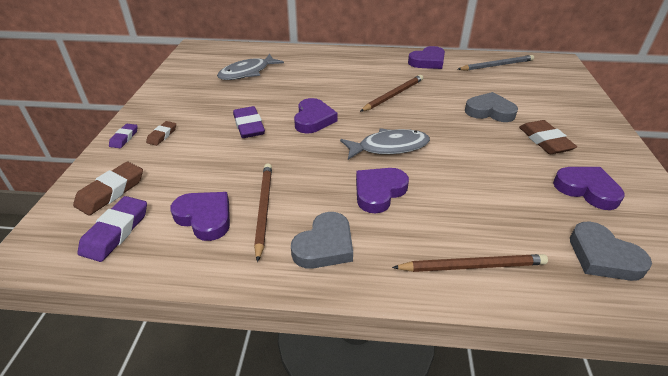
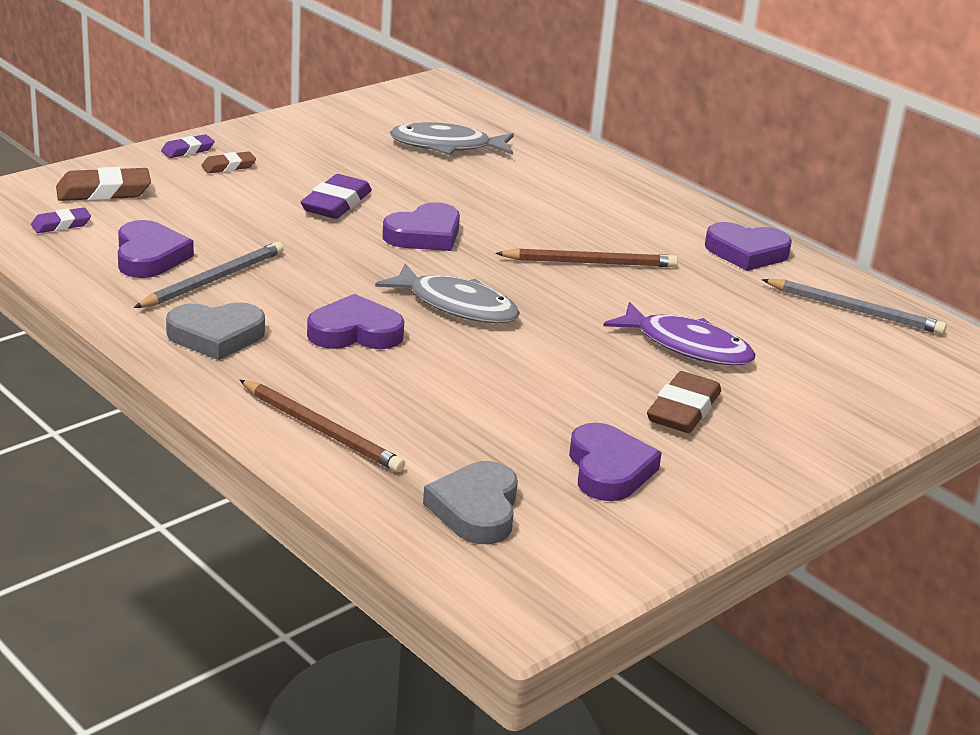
camera: 40 degrees right, 10 degrees down
(116, 232) = (61, 225): purple eraser -> purple eraser, size x0.59
(263, 209) = (213, 280): brown pencil -> grey pencil
(489, 111) = (687, 346): grey heart -> purple fish

